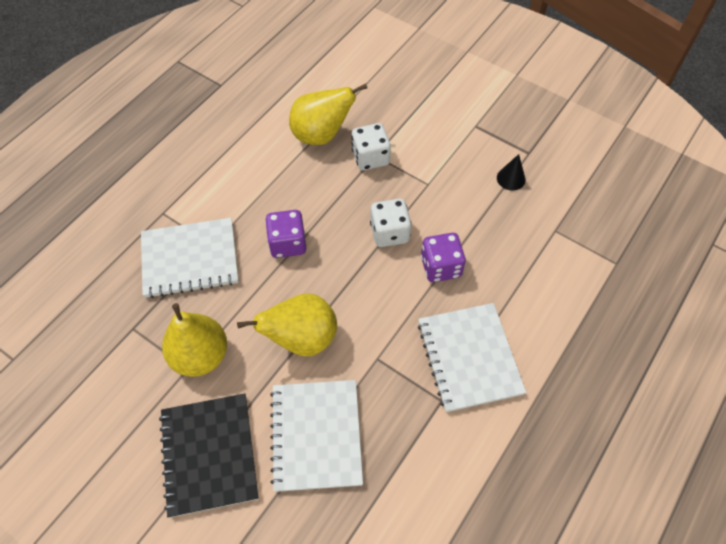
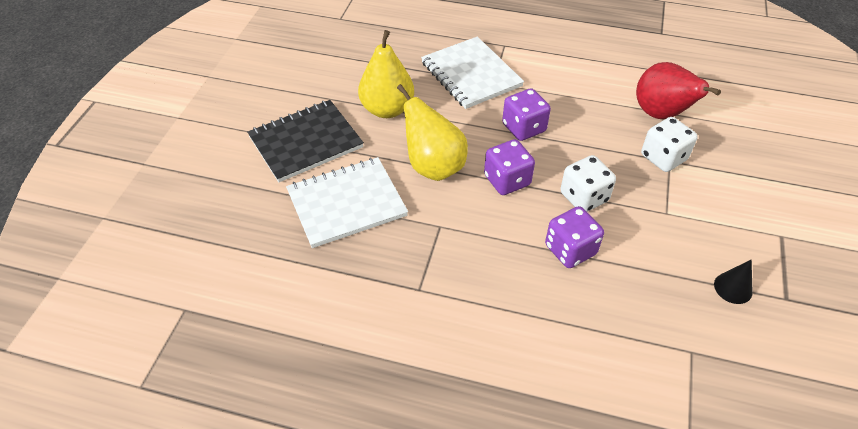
camera: 70 degrees right, 10 degrees down
(321, 135) = (661, 114): yellow pear -> red pear
(346, 283) = (507, 180): none -> purple dice
(469, 357) = (477, 301): white notebook -> none

